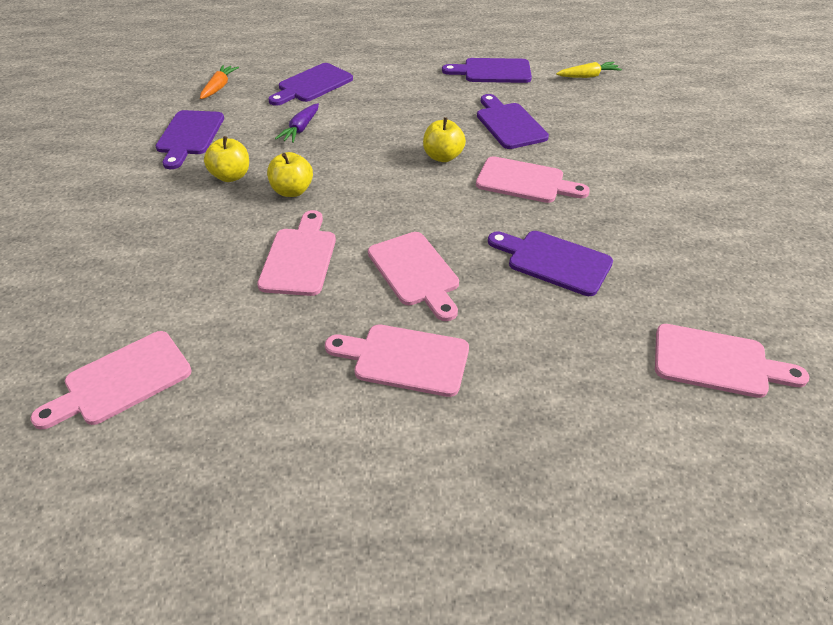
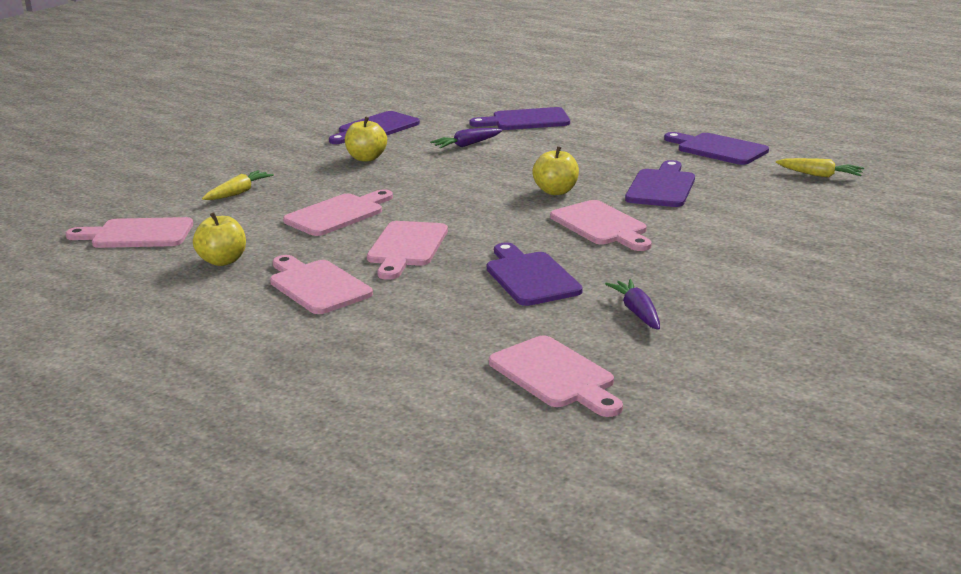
camera: 40 degrees right, 20 degrees down
(160, 271) = (238, 193): none -> yellow carrot
(219, 87) = (446, 105): orange carrot -> none
(292, 191) = (396, 178): yellow apple -> yellow apple (223, 261)
(671, 263) = (637, 312): none -> purple carrot

